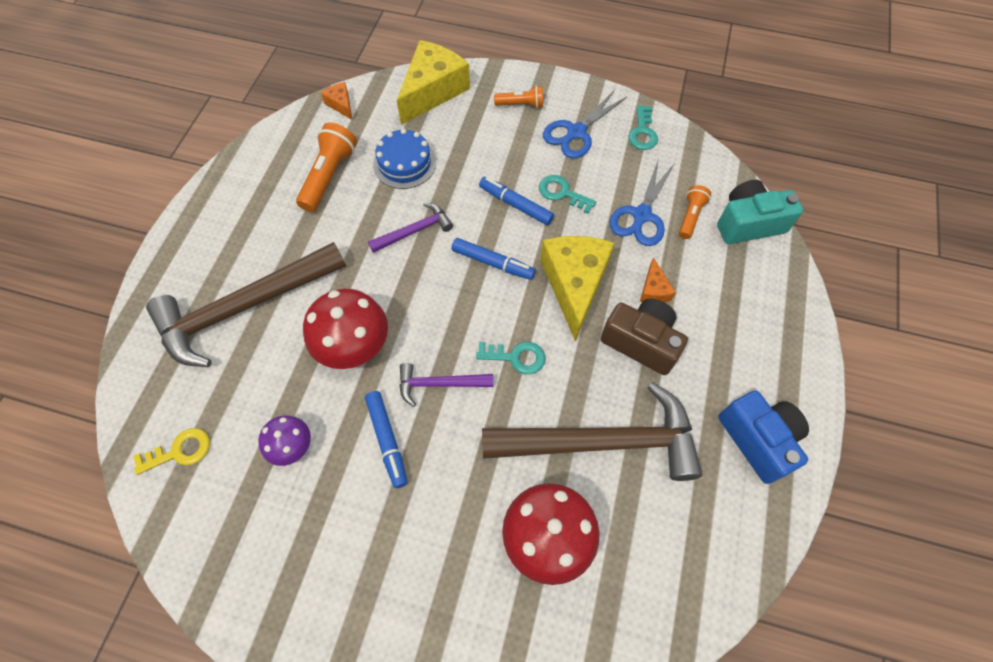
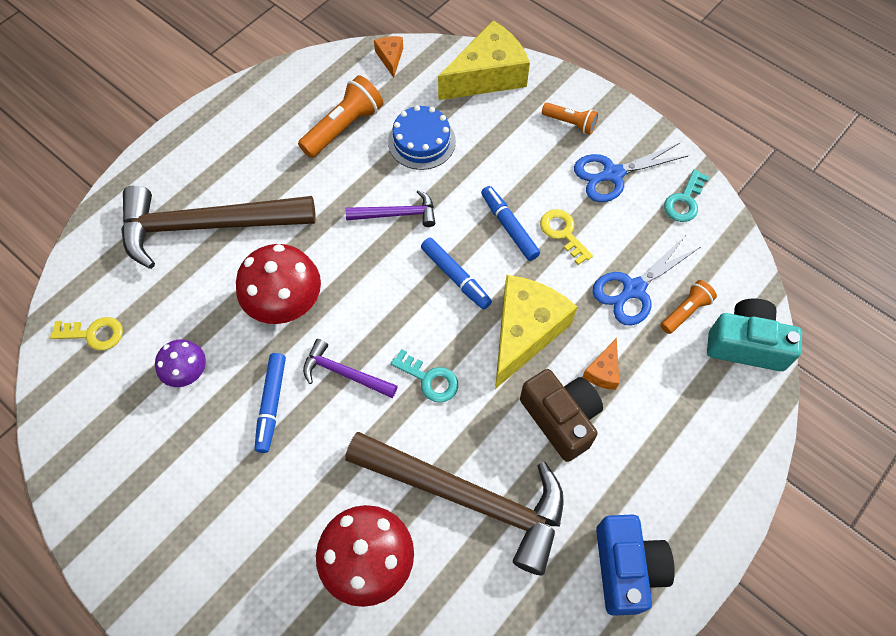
camera: 25 degrees right, 0 degrees up
(562, 193) = (563, 233): turquoise key -> yellow key

